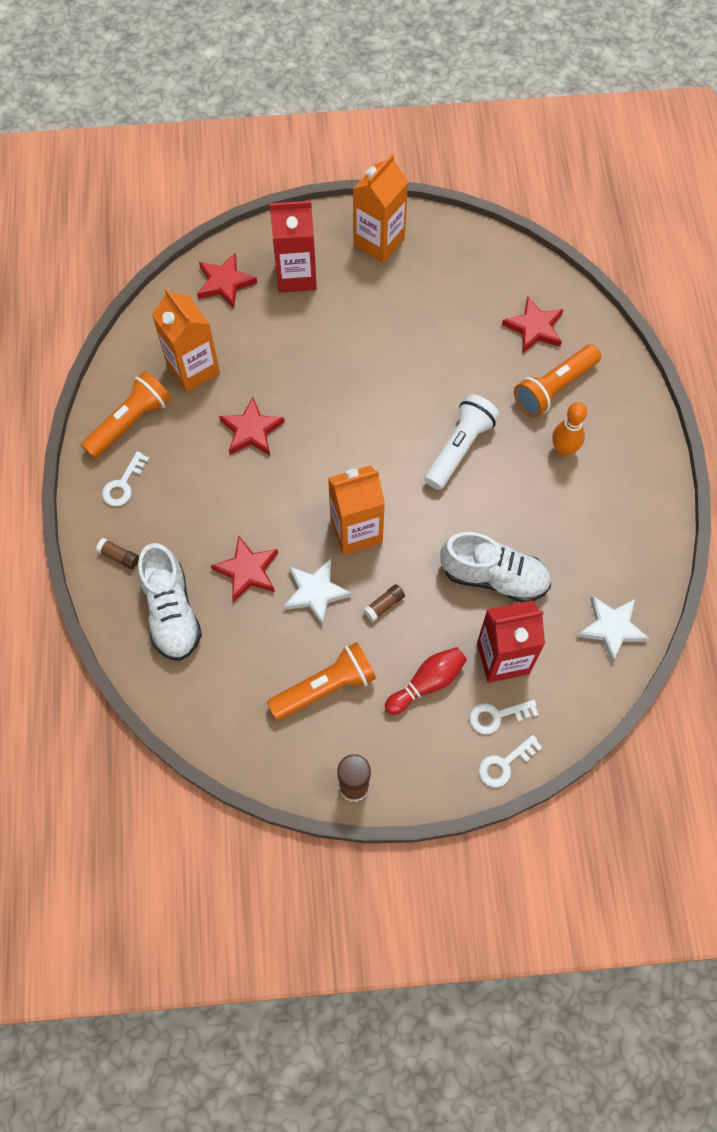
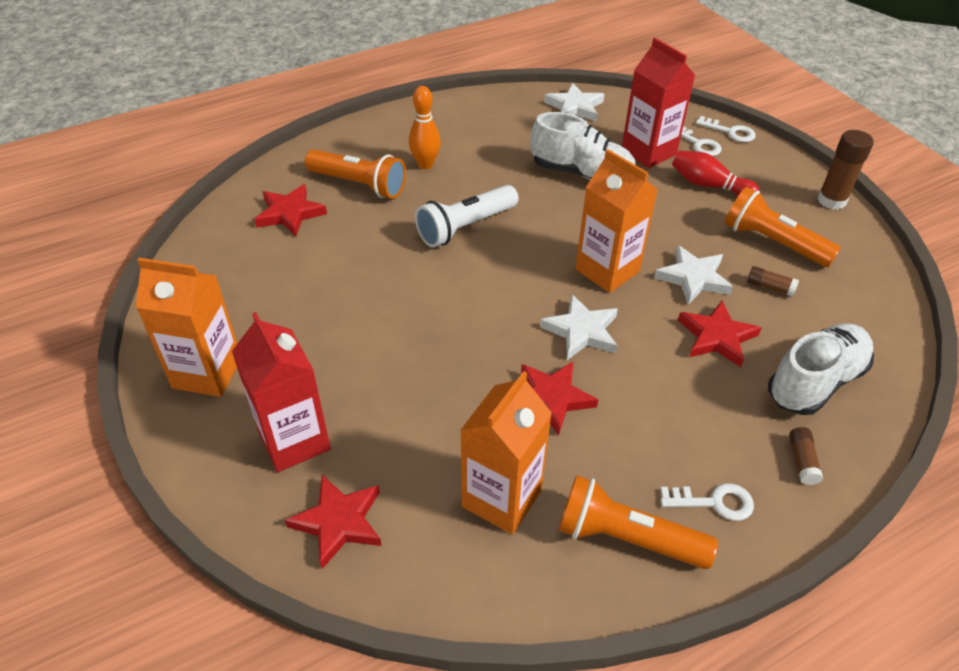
camera: 115 degrees left, 20 degrees down
(301, 479) = (581, 331): none -> white star
(384, 605) = (664, 229): brown glue stick -> brown glue stick (769, 287)
(459, 448) = (465, 227): white flashlight -> white flashlight turned 45 degrees counterclockwise
(494, 577) = (581, 173): white shoe -> white shoe turned 120 degrees clockwise

